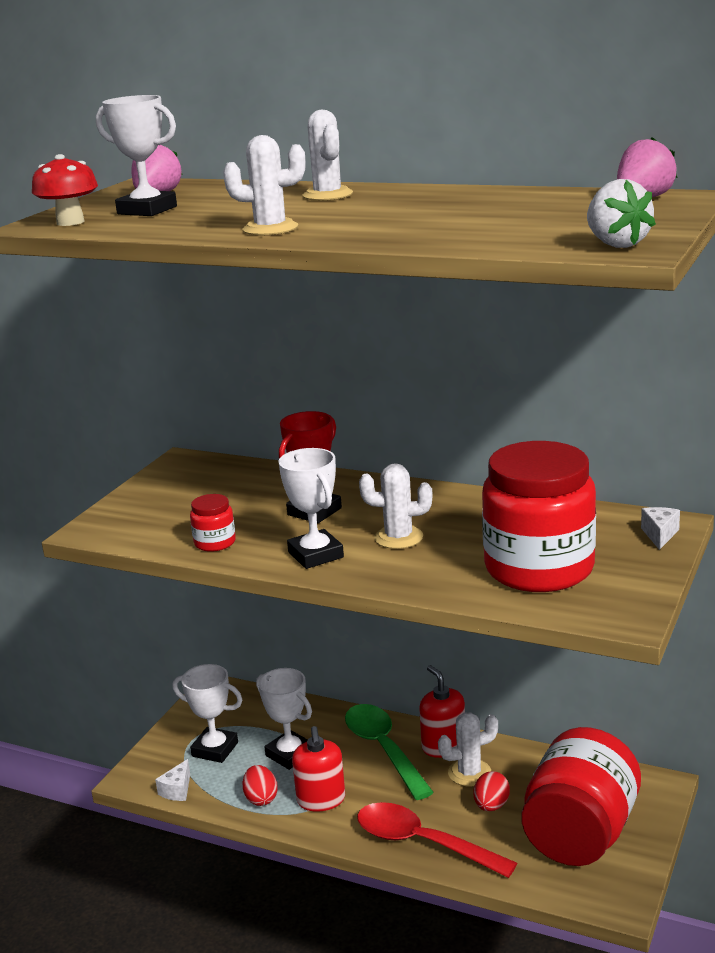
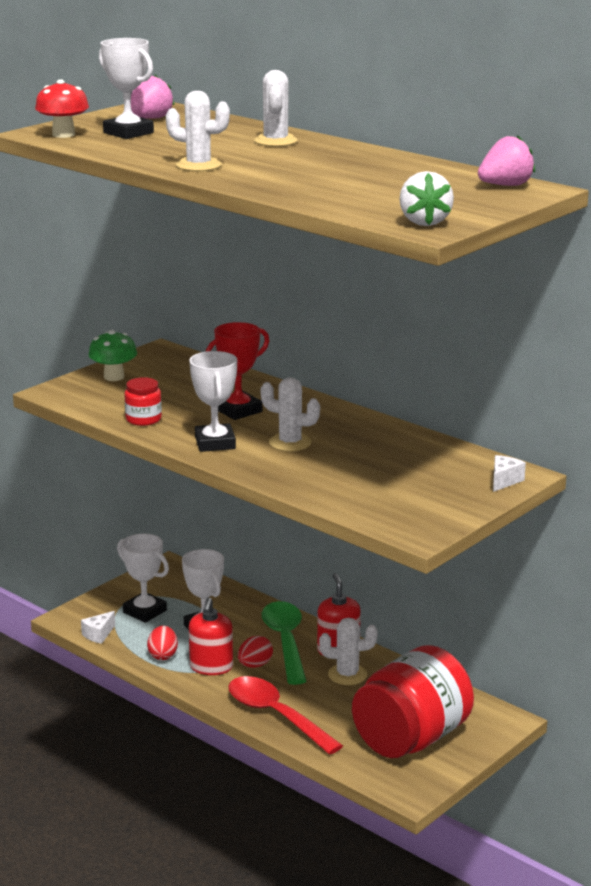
camera: 15 degrees right, 0 degrees up
(149, 499) = (114, 377): none -> green mushroom
(491, 806) = (350, 702): red egg -> red egg (255, 665)
(539, 568) = (382, 486): red jar -> none

